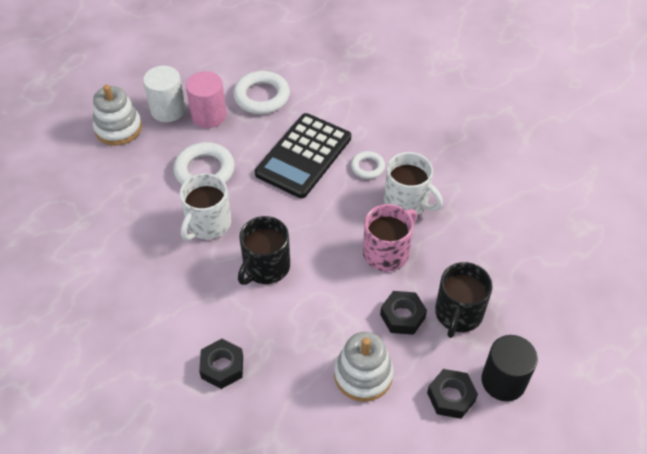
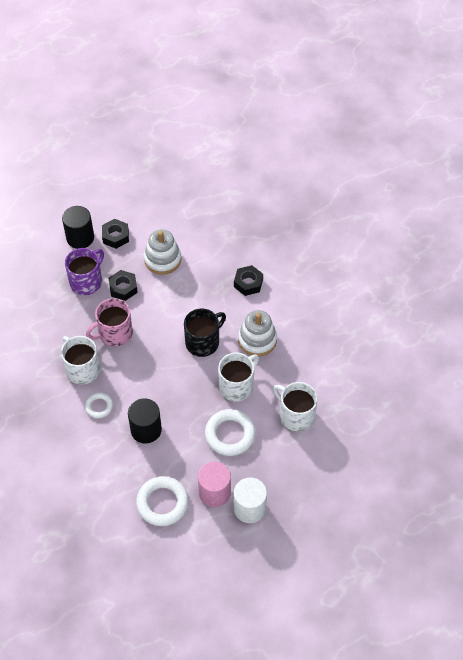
camera: 165 degrees left, 5 degrees up
(118, 128) = (296, 497): white stacking toy -> white stacking toy (257, 340)
(128, 207) = (296, 415): none -> white mug
(304, 156) = (146, 429): black calculator -> black cylinder
(458, 314) = (86, 281): black mug -> purple mug

